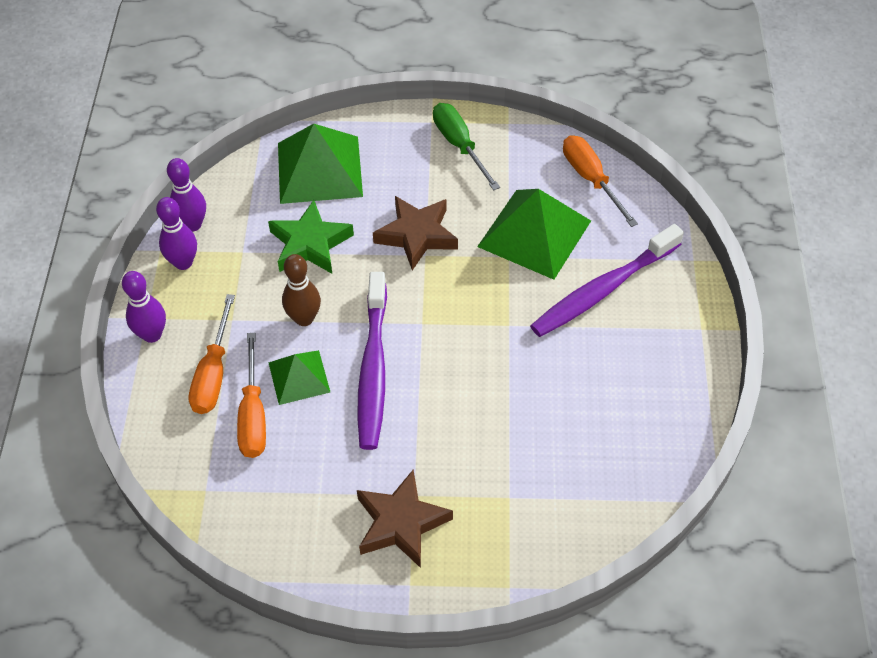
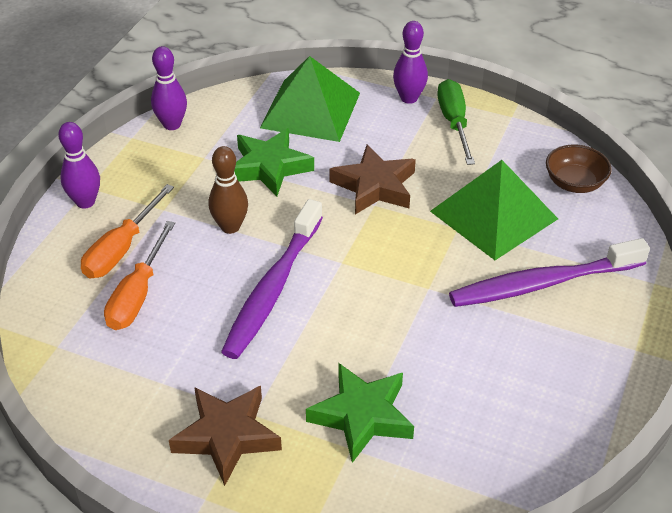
camera: 20 degrees right, 10 degrees down
(183, 262) = (146, 152): purple bowling pin -> purple bowling pin (409, 98)
(299, 377) = (198, 275): green pyramid -> none
(505, 465) = (362, 416): none -> green star
(591, 179) = (574, 183): orange screwdriver -> brown bowl

